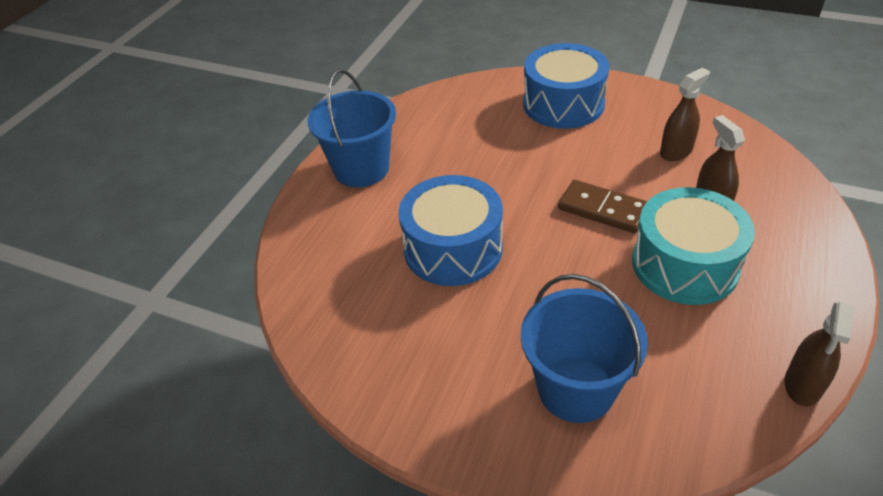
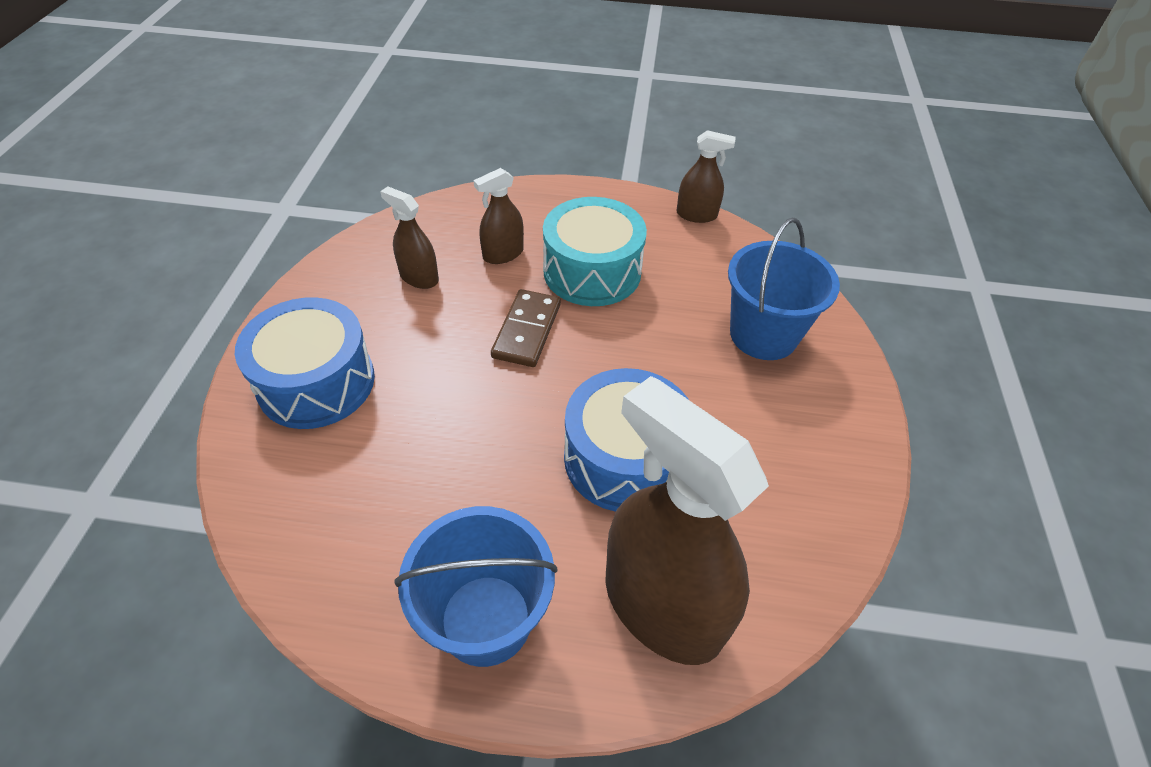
camera: 110 degrees left, 5 degrees up
(331, 246) = (662, 606): none -> brown spray bottle

